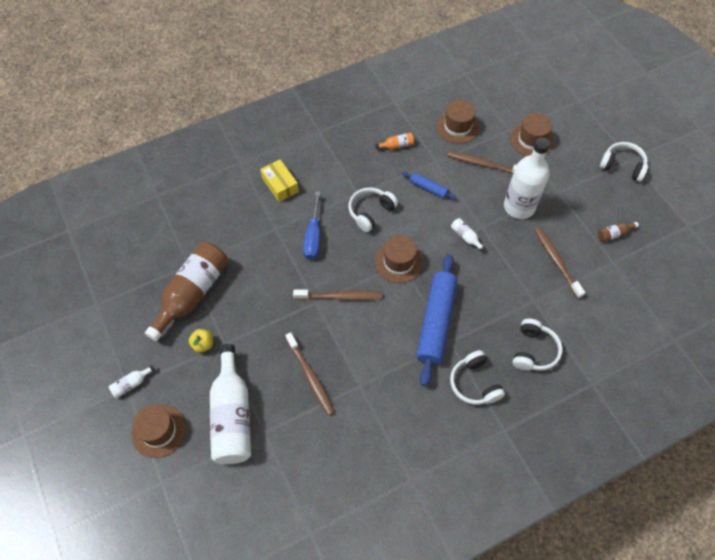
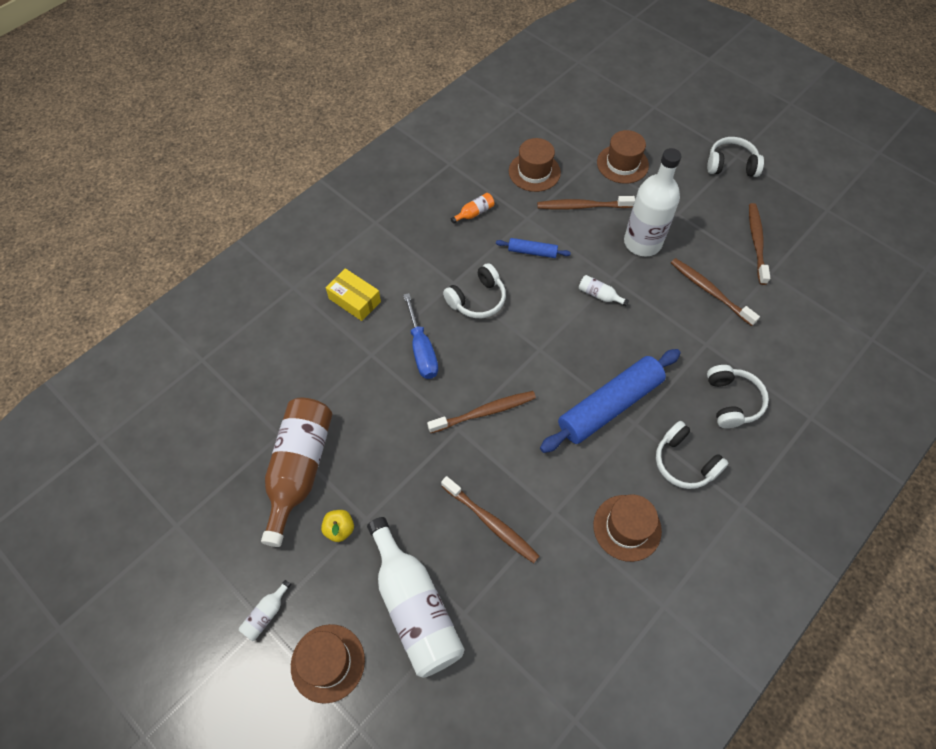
camera: 20 degrees left, 0 degrees up
(370, 212) = (477, 299): white headphones -> white headphones turned 150 degrees counterclockwise
(398, 262) = (535, 348): brown hat -> brown hat (627, 527)
(436, 322) = (609, 405): blue rolling pin -> blue rolling pin turned 60 degrees clockwise
(614, 234) = (756, 242): brown bottle -> brown toothbrush

